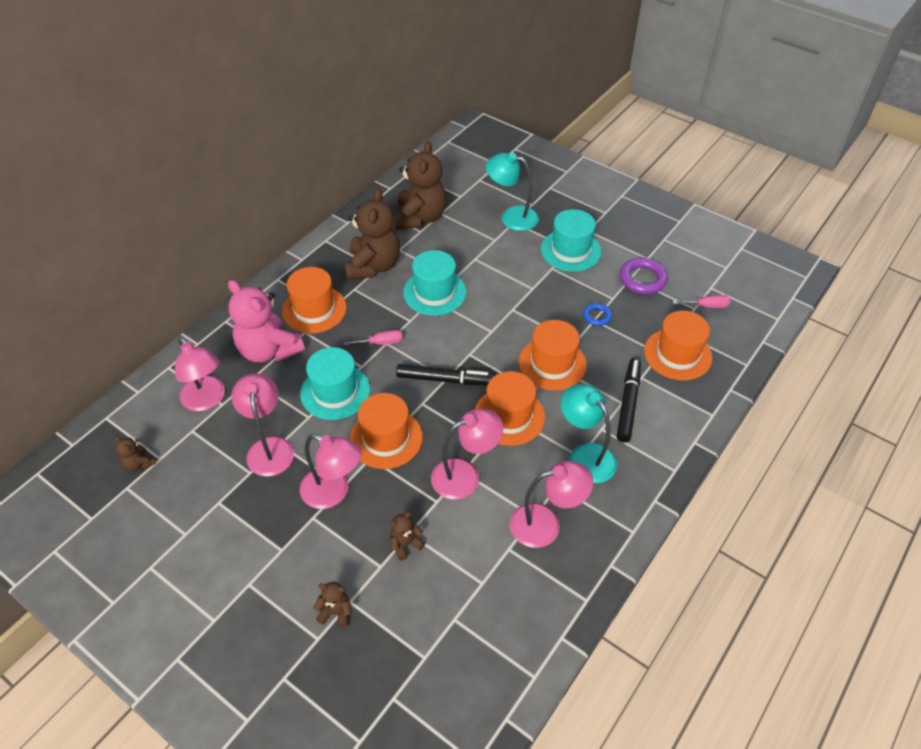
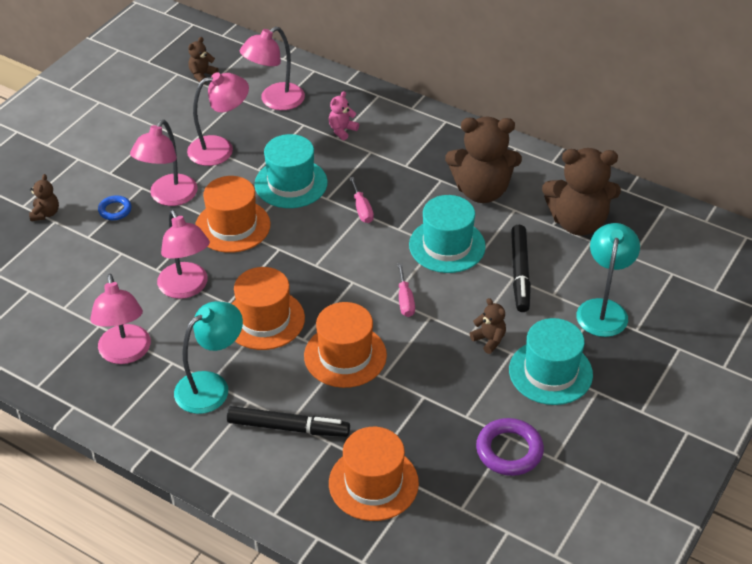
camera: 85 degrees right, 5 degrees down
(269, 350) = (342, 130): pink teddy bear -> pink teddy bear, size x0.44
(314, 309) = (404, 154): orange hat -> none
(405, 544) = (109, 251): brown teddy bear -> brown teddy bear (489, 340)
(445, 379) = (313, 264): black marker -> black marker (520, 273)
(597, 316) = (430, 399): blue ring -> blue ring (115, 210)
(707, 306) = (469, 524): pink screwdriver -> pink screwdriver (405, 300)

